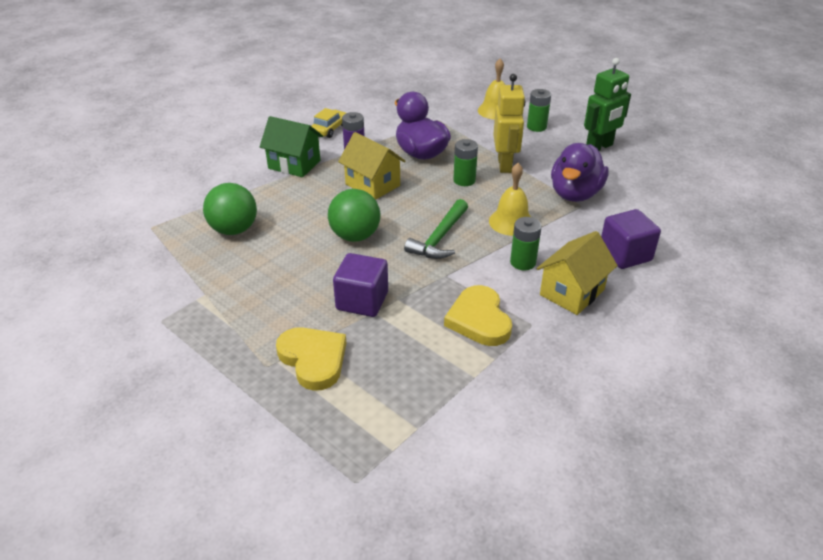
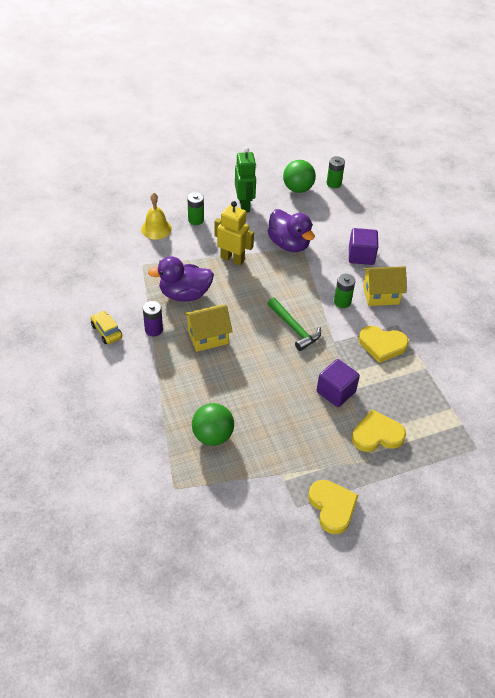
camera: 65 degrees left, 10 degrees up
(171, 351) = (332, 507): none -> yellow heart
(294, 164) = (145, 372): green house -> none
(355, 236) = (265, 370): green ball -> green ball (298, 189)
(464, 180) = (236, 287): green battery -> green battery (334, 183)
(511, 222) = (299, 287): yellow bell -> none
(572, 292) = (381, 295): yellow house -> yellow house turned 75 degrees counterclockwise

